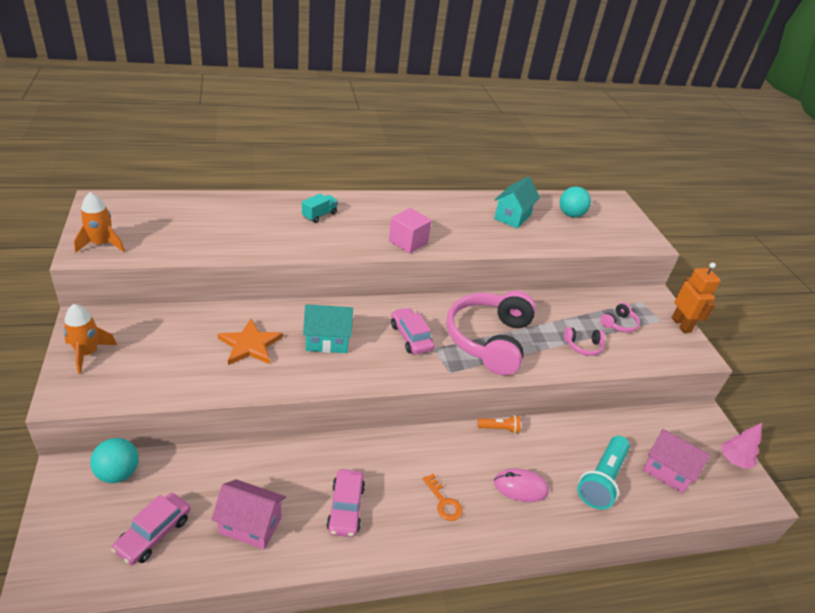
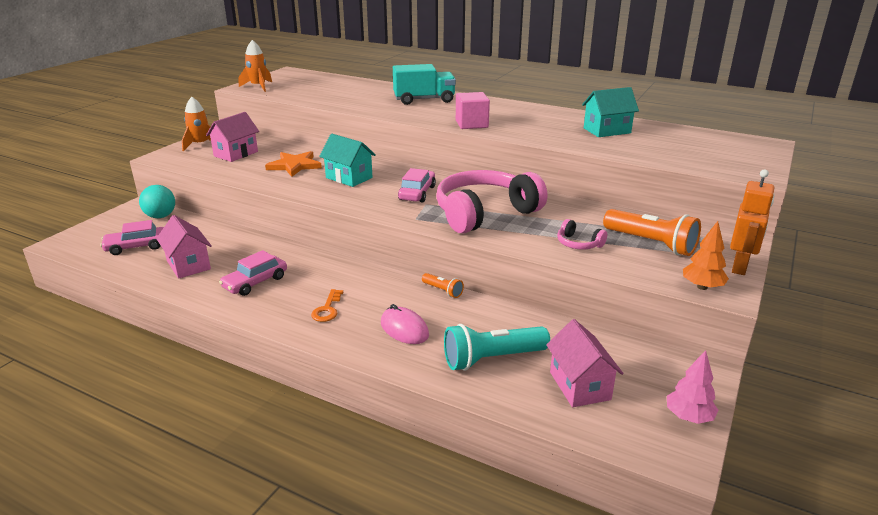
camera: 45 degrees right, 10 degrees down
(157, 352) = (236, 154): none -> pink house
(319, 215) = (424, 100): turquoise truck -> turquoise truck, size x1.79
(570, 214) = (682, 141): turquoise ball -> none
(619, 324) = (651, 243): pink headphones -> orange flashlight
(685, 356) = (702, 287): none -> orange tree

